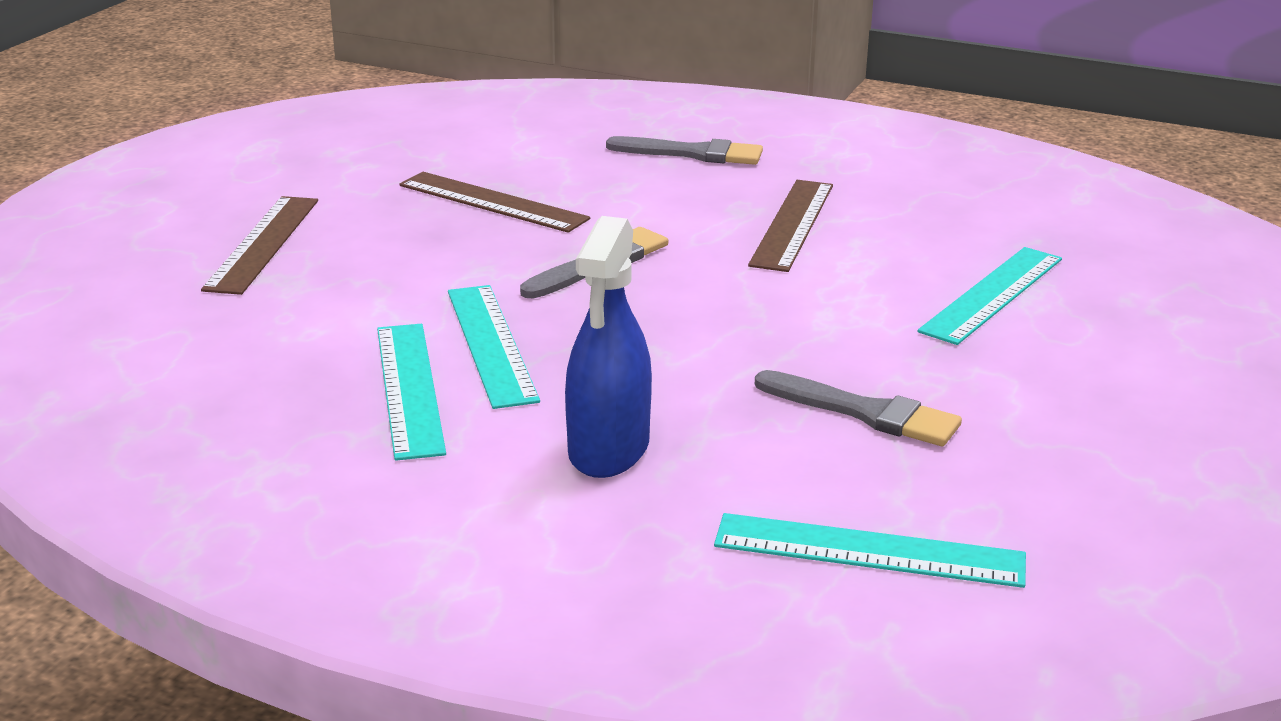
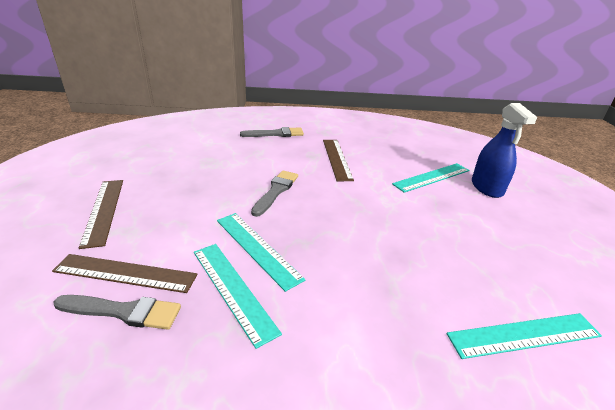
camera: 25 degrees left, 5 degrees up
(492, 202) = (208, 168): brown ruler -> brown ruler (125, 273)
(609, 449) = (359, 303): blue spray bottle -> blue spray bottle (487, 187)
(865, 412) = (444, 247): grey brush -> grey brush (123, 312)
(993, 295) = (432, 177): turquoise ruler -> turquoise ruler turned 45 degrees clockwise

